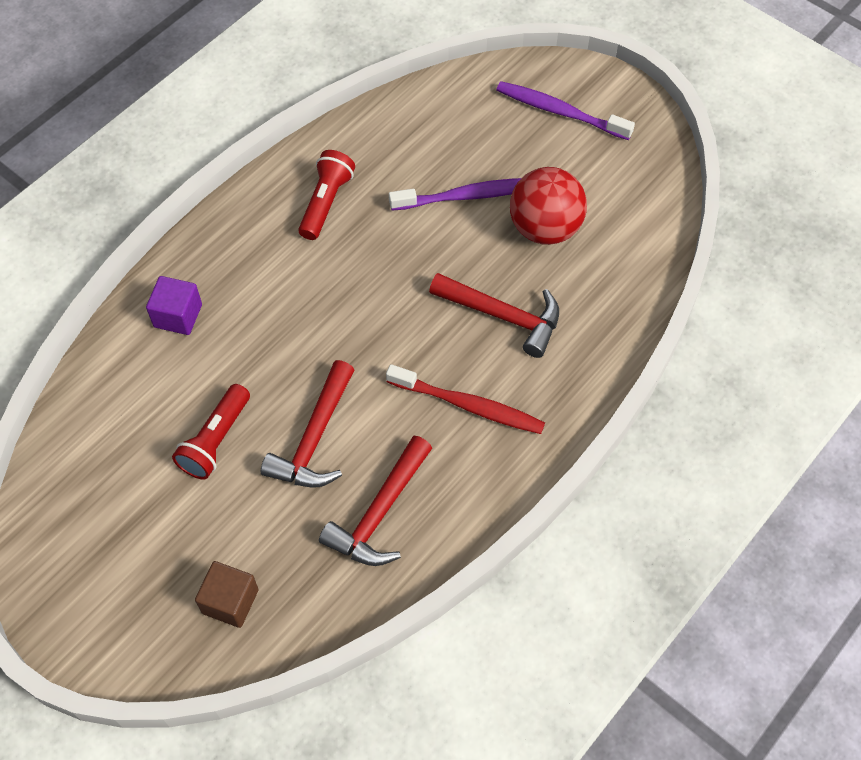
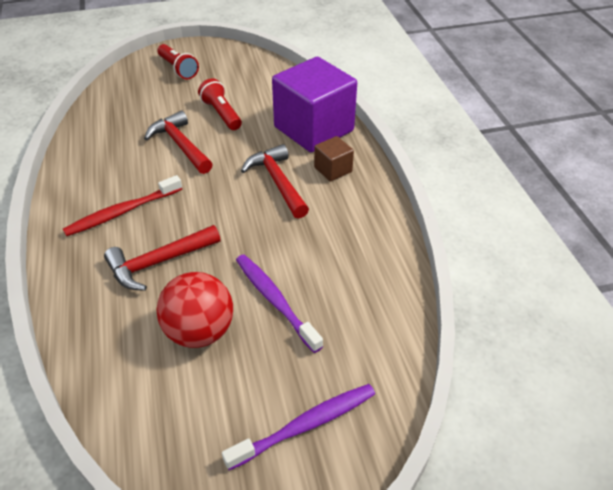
camera: 125 degrees right, 15 degrees down
(178, 316) = (313, 129): purple cube -> purple cube, size x2.24
(230, 601) = (136, 89): brown cube -> brown cube (333, 169)
(326, 202) = (340, 221): red flashlight -> red flashlight (178, 69)
(380, 513) = (111, 149): red hammer -> red hammer (277, 182)
(467, 196) = (275, 300): purple toothbrush -> purple toothbrush turned 120 degrees clockwise

